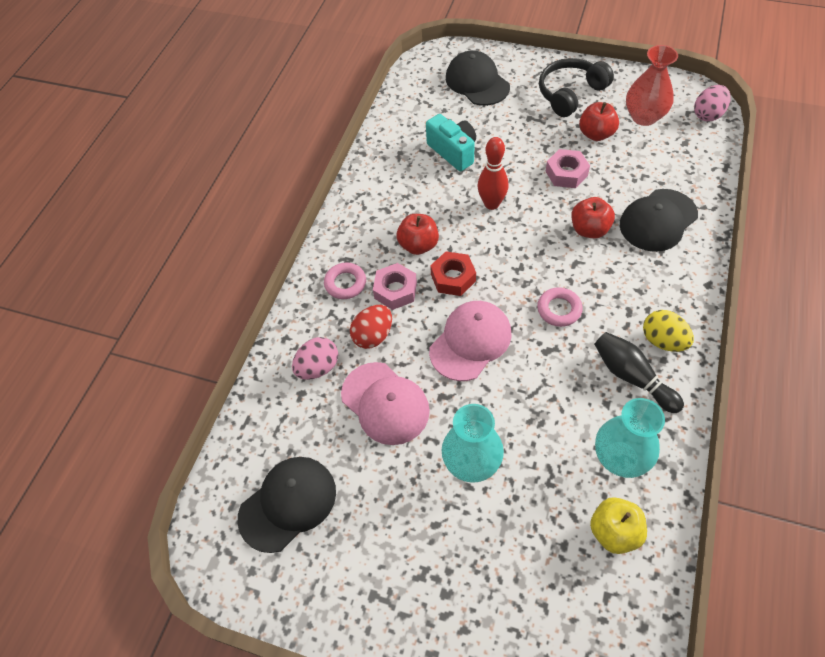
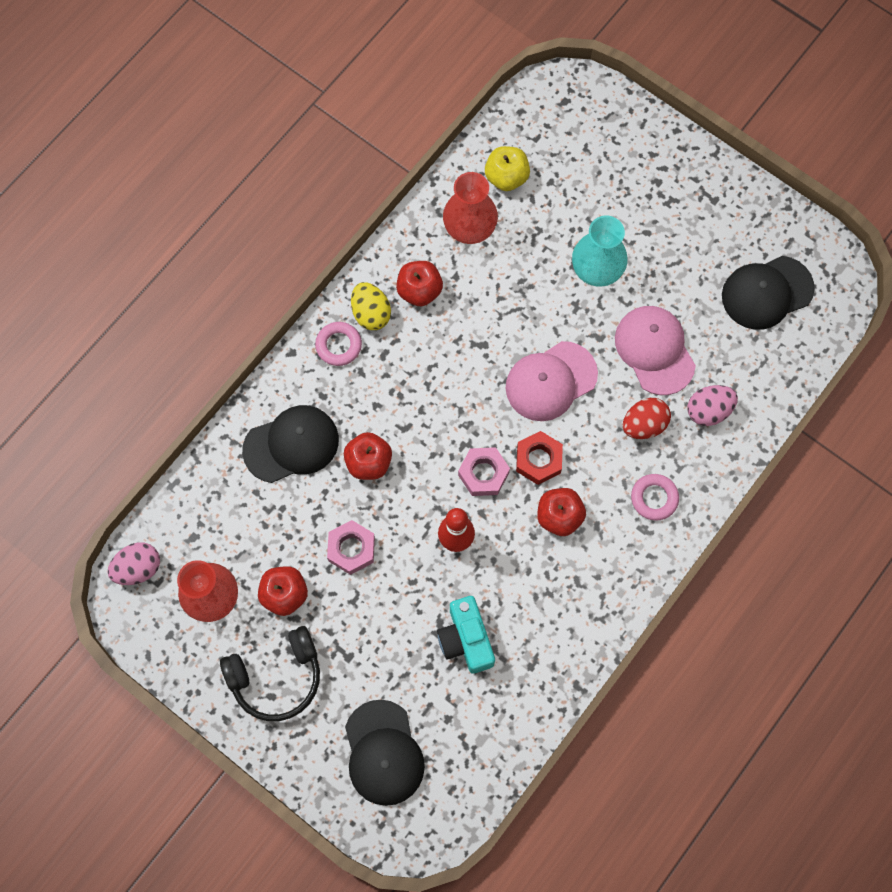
camera: 165 degrees left, 15 degrees up
(395, 290) = (604, 468): pink nut -> pink nut (483, 474)
(559, 309) = (449, 382): pink ring -> pink ring (338, 345)
(620, 457) = (469, 228): turquoise vase -> red vase
(632, 377) = (419, 291): black bowling pin -> red apple

